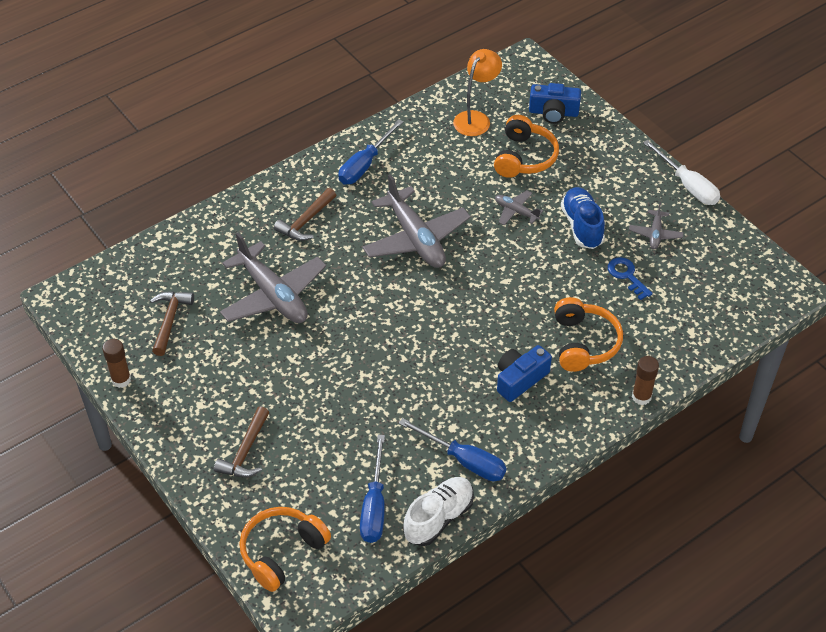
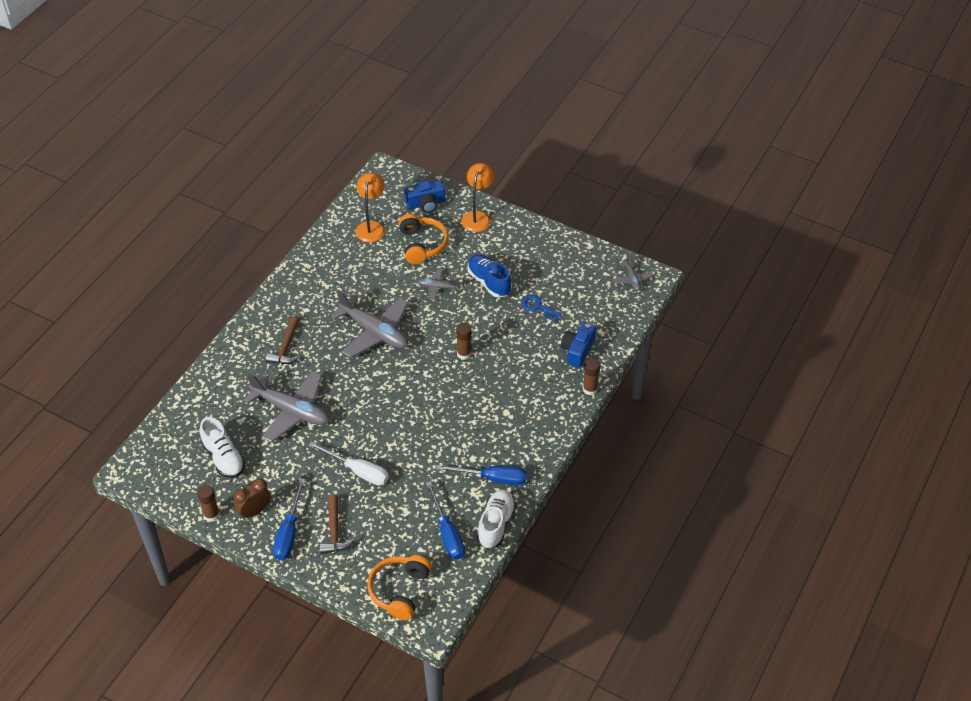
camera: 25 degrees left, 0 degrees up
(170, 320) = (223, 458): brown hammer -> white shoe
(170, 394) = (254, 511): none -> brown clock
(365, 165) = (307, 289): blue screwdriver -> blue screwdriver (289, 533)
(507, 300) = (464, 354): none -> brown glue stick
(520, 379) = (501, 407): blue camera -> blue camera (577, 350)
(584, 343) = (532, 366): orange headphones -> none
(608, 146) = (477, 217): none -> orange lamp
(655, 234) = (542, 270): grey plane -> grey plane (632, 279)
(687, 185) = (547, 227): white screwdriver -> white screwdriver (358, 471)

